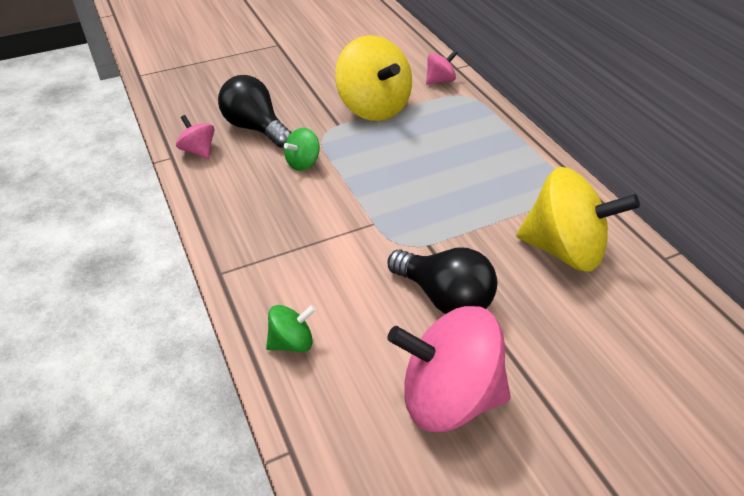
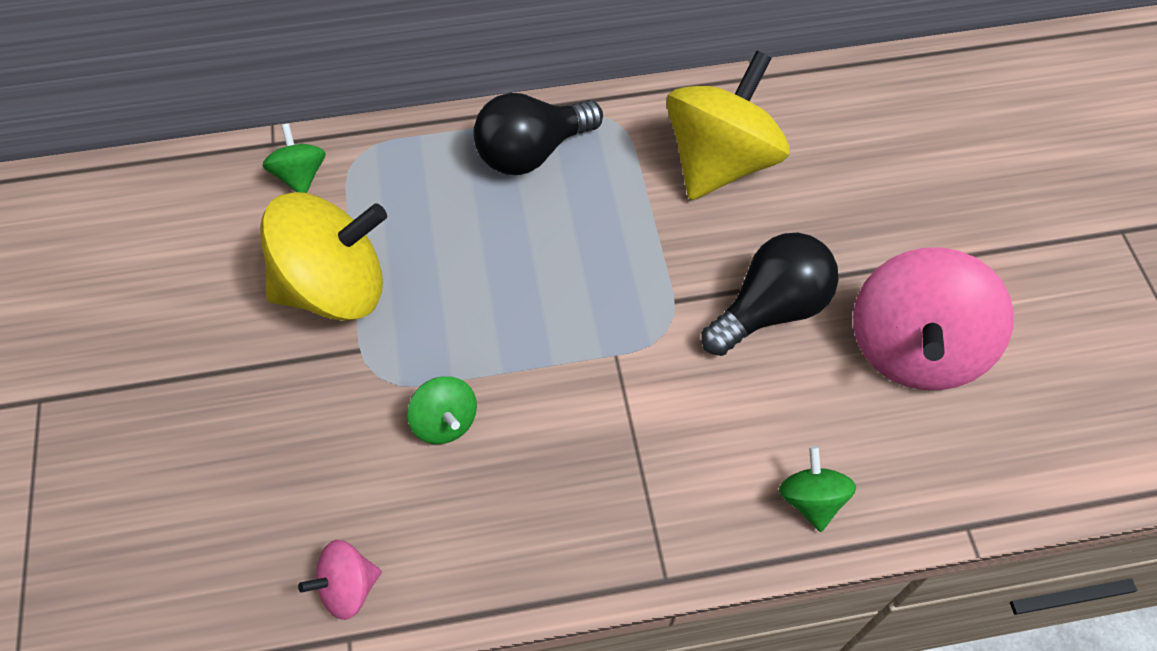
camera: 75 degrees left, 15 degrees up
(255, 128) = (316, 481): black light bulb -> black light bulb (532, 152)
(440, 81) = (300, 176): pink spinning top -> green spinning top

